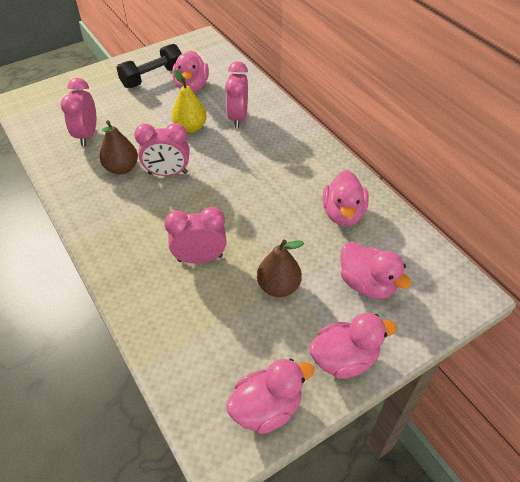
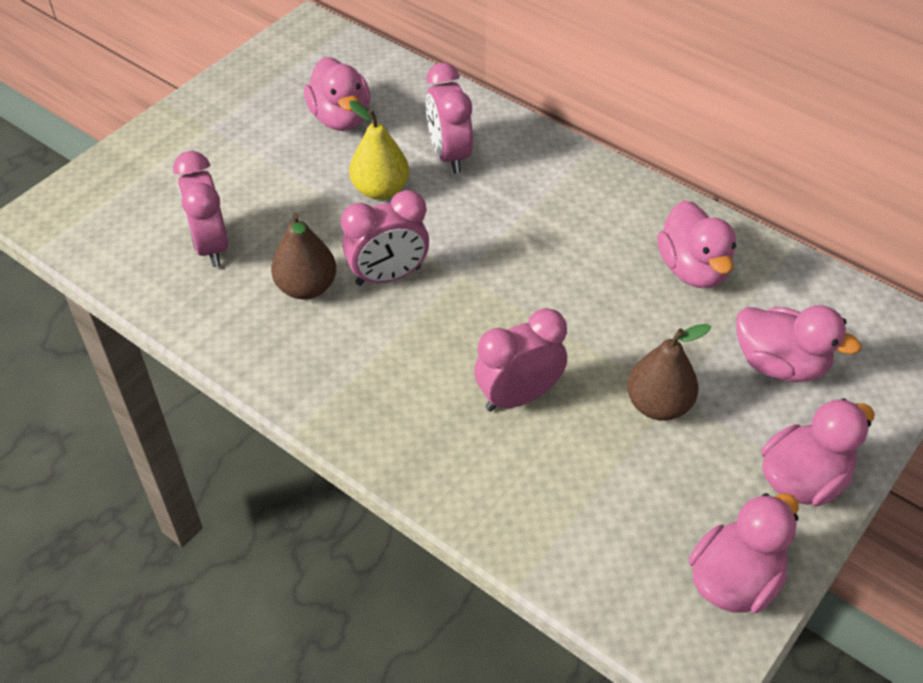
camera: 20 degrees left, 0 degrees up
(153, 77) = (263, 117): black dumbbell -> none

